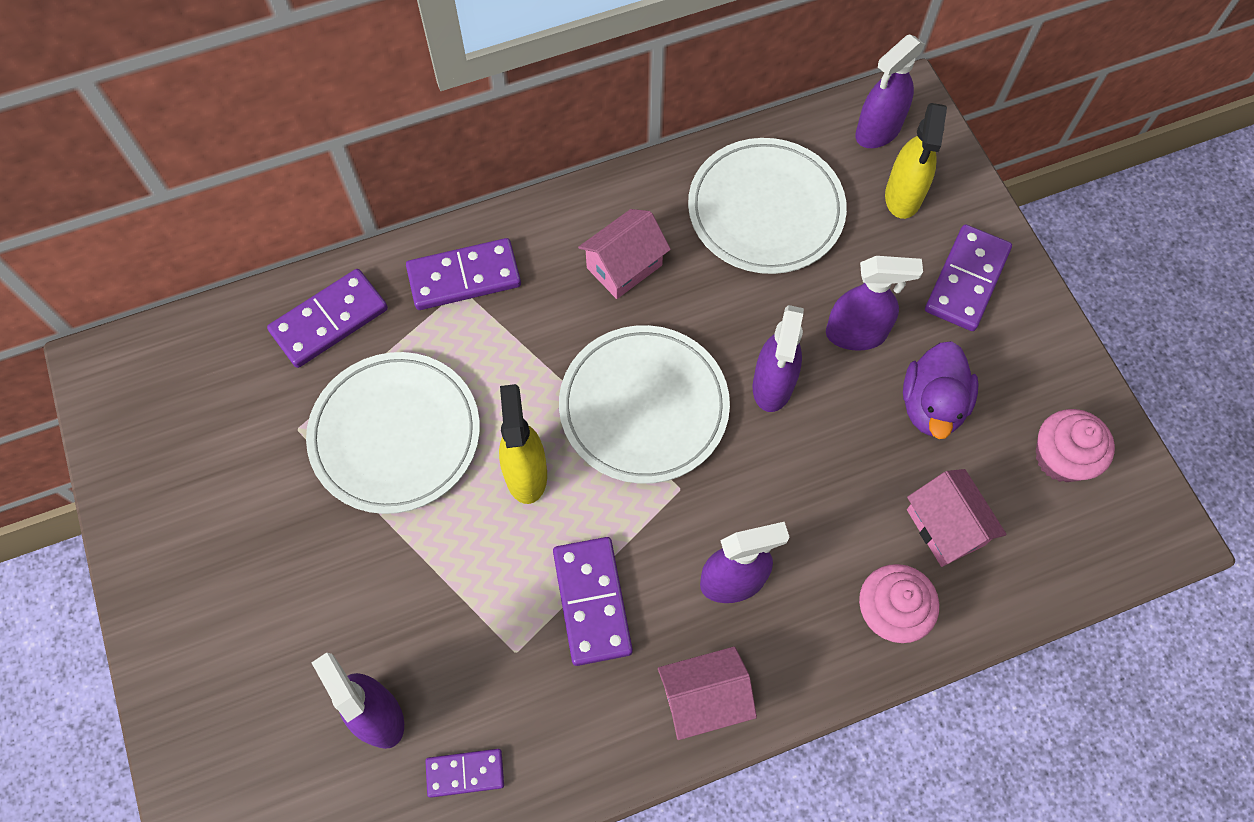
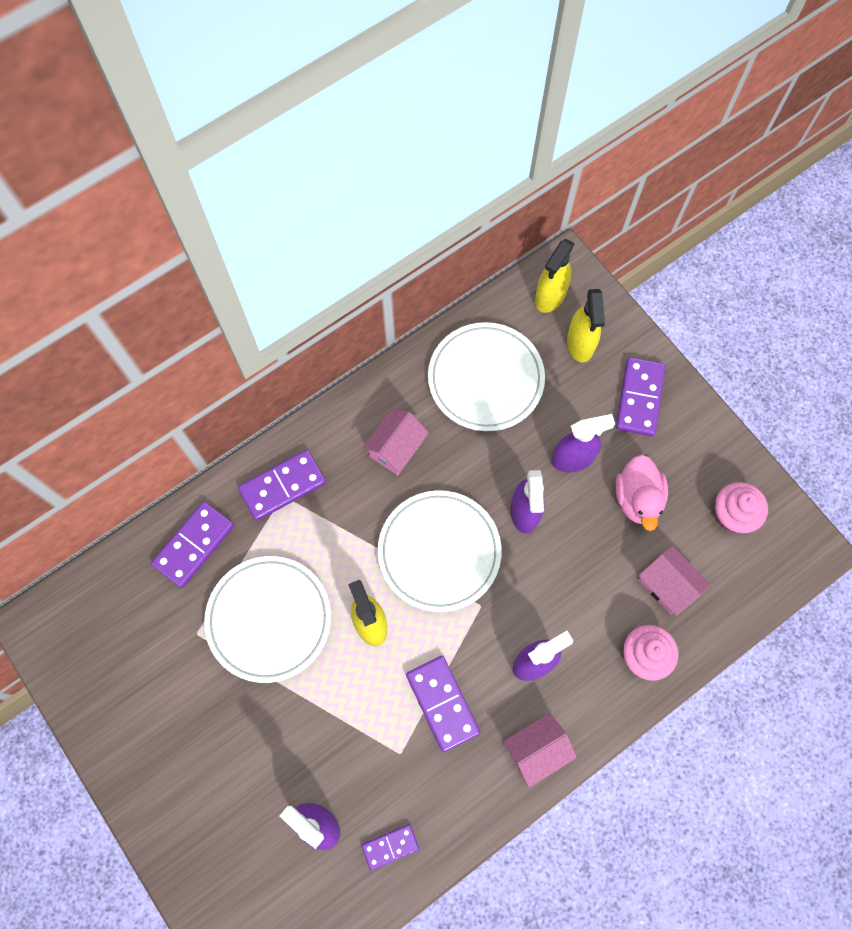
camera: 15 degrees left, 5 degrees up
(877, 131) = (550, 296): purple spray bottle -> yellow spray bottle
(932, 405) = (637, 498): purple duck -> pink duck

